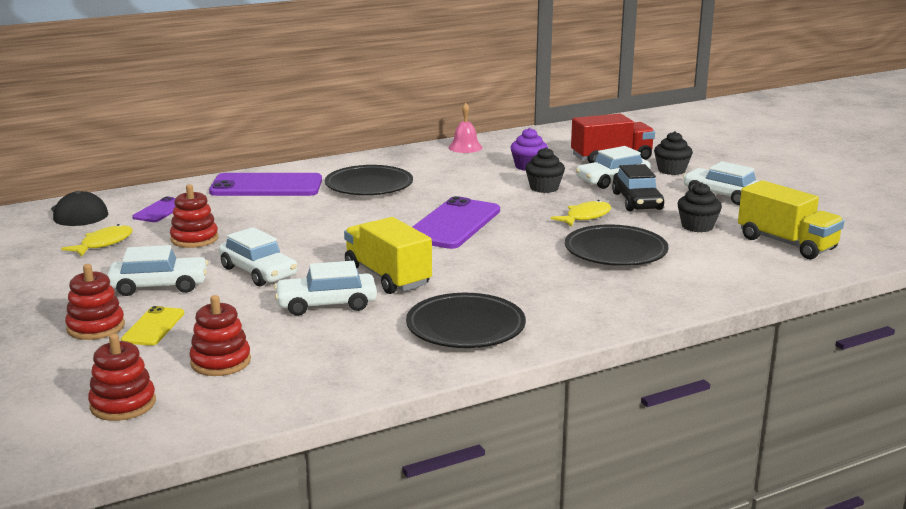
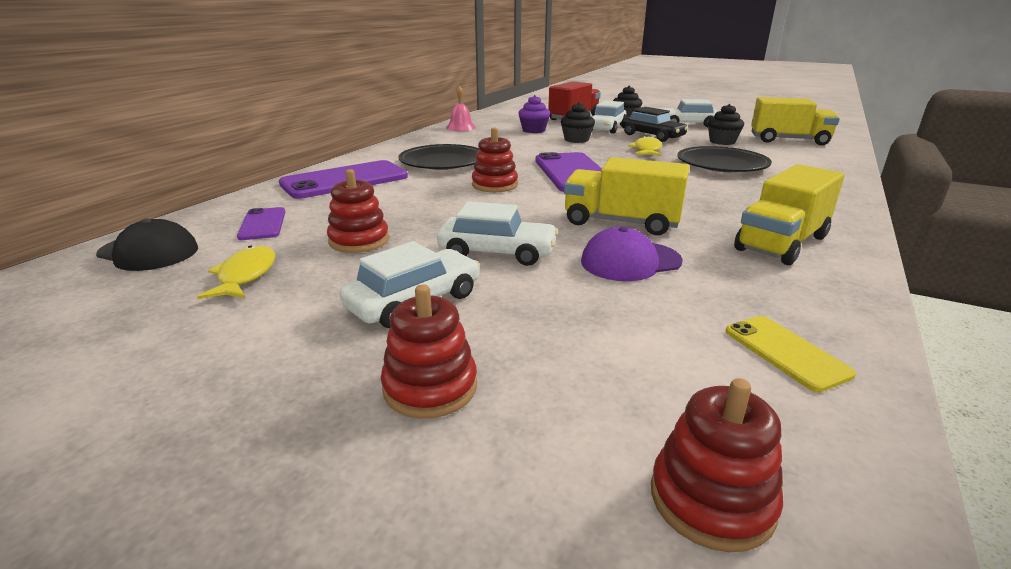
camera: 35 degrees left, 5 degrees up
(153, 327) = (507, 354): yellow phone -> yellow phone (785, 352)
(220, 362) = (679, 366): red stacking toy -> red stacking toy (494, 185)
(326, 304) = (630, 261): white car -> purple cap
(465, 328) = (781, 243): black plate -> yellow truck

